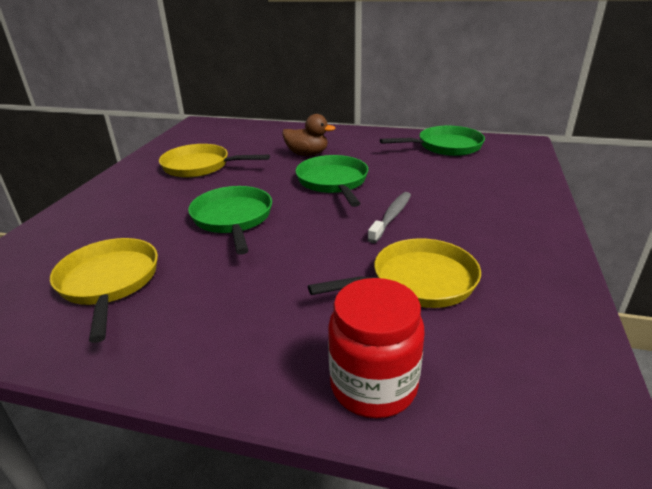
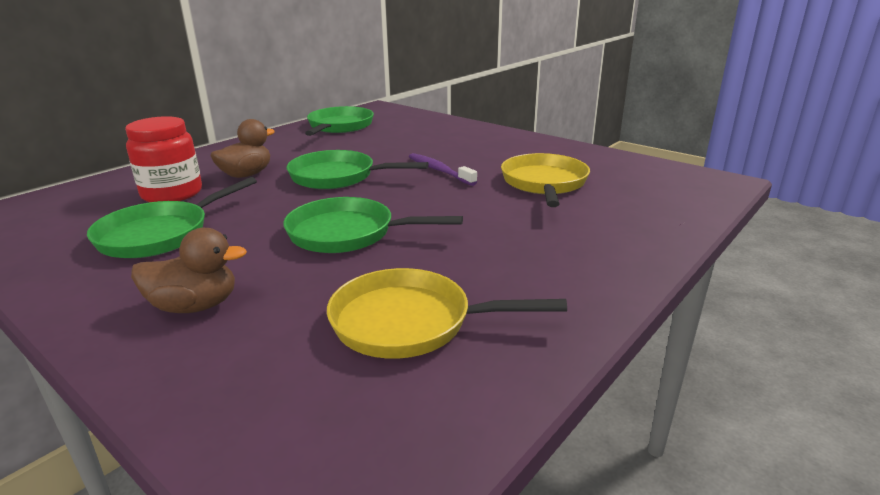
camera: 65 degrees left, 5 degrees down
(118, 207) = (195, 306): none -> brown duck
(200, 166) = (160, 234): yellow pan -> green pan
(373, 385) = (653, 221): red jar -> red jar (172, 194)
(391, 217) = (439, 170): grey toothbrush -> purple toothbrush

